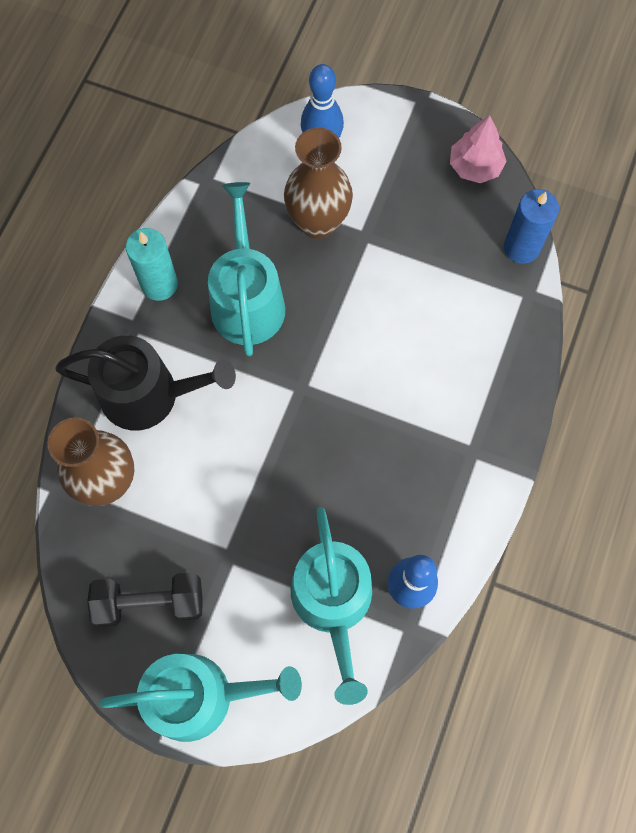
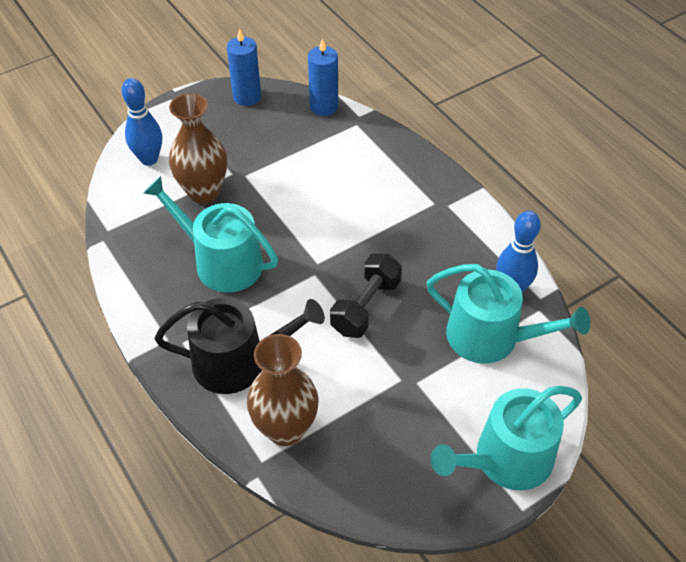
camera: 55 degrees left, 20 degrees down
(149, 395) = (239, 362): black watering can -> black watering can turned 45 degrees clockwise
(150, 602) = (406, 454): black dumbbell -> black dumbbell (365, 306)
(159, 284) = (157, 307): turquoise candle -> none
(201, 695) = (505, 460): turquoise watering can -> turquoise watering can turned 150 degrees counterclockwise
(475, 166) = (247, 97): pink tree -> blue candle

